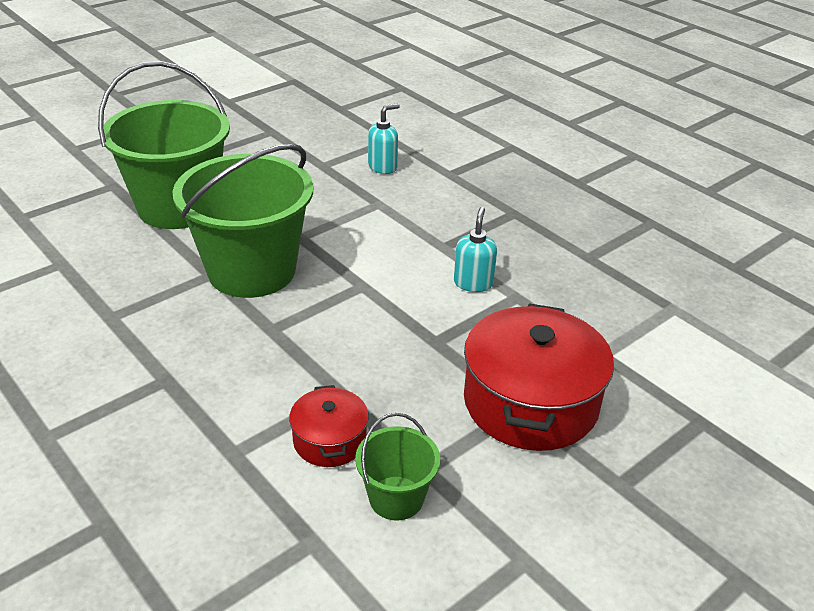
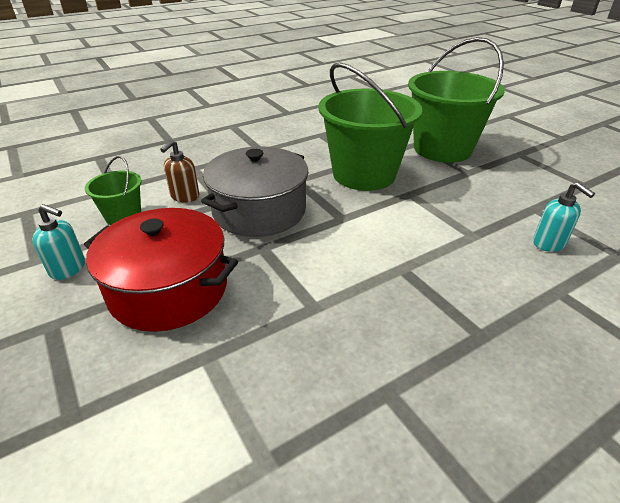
camera: 100 degrees right, 0 degrees up
(329, 440) = (184, 196): red pot -> brown soap dispenser
(357, 355) = (259, 210): none -> grey pot
(473, 283) = (340, 280): turquoise soap dispenser -> turquoise soap dispenser (68, 268)

